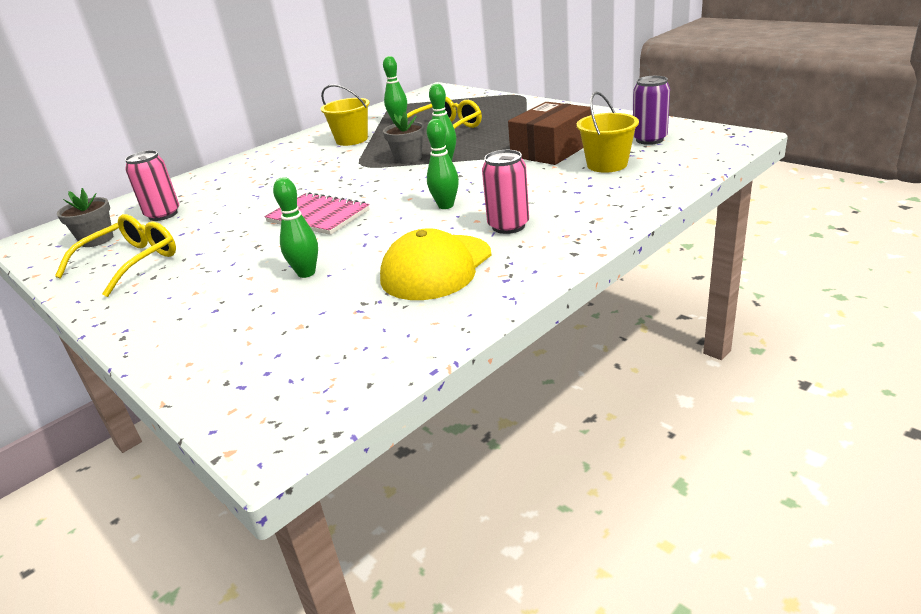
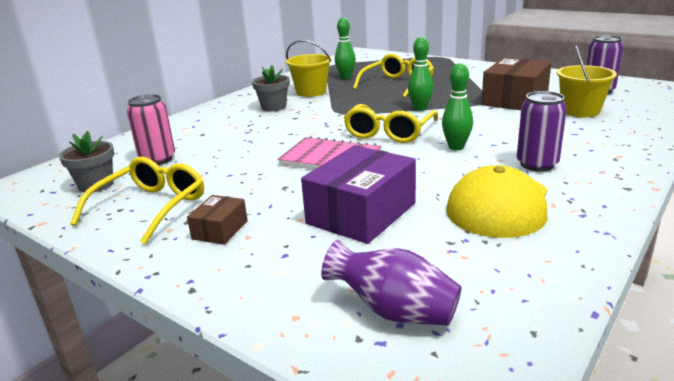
camera: 10 degrees left, 5 degrees down
(176, 285) = (220, 230): none -> brown box
(270, 362) = (394, 311): none -> purple vase
(306, 273) = (361, 213): green bowling pin -> purple box
(394, 188) = (389, 132): none -> yellow glasses
(408, 158) = (381, 107): grey flower pot -> grey flower pot (273, 107)
(508, 226) = (537, 164): pink can -> purple can

